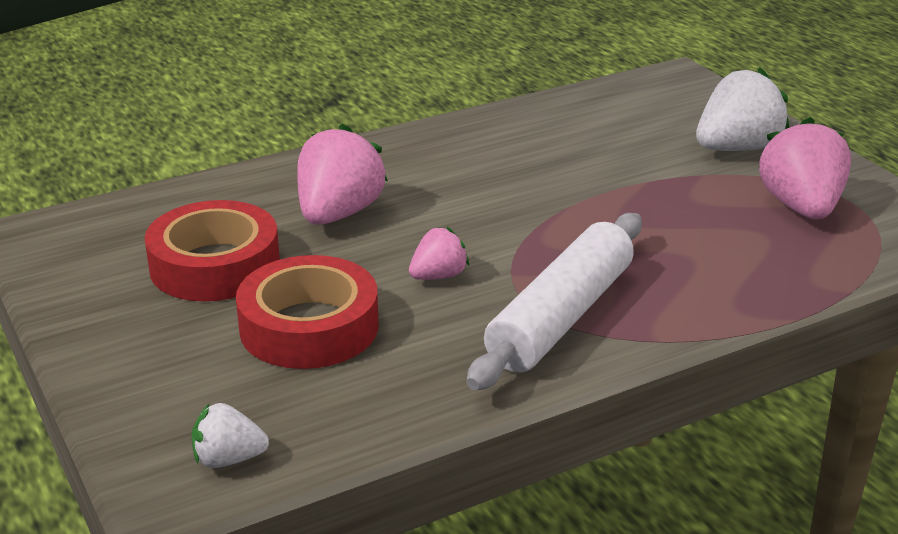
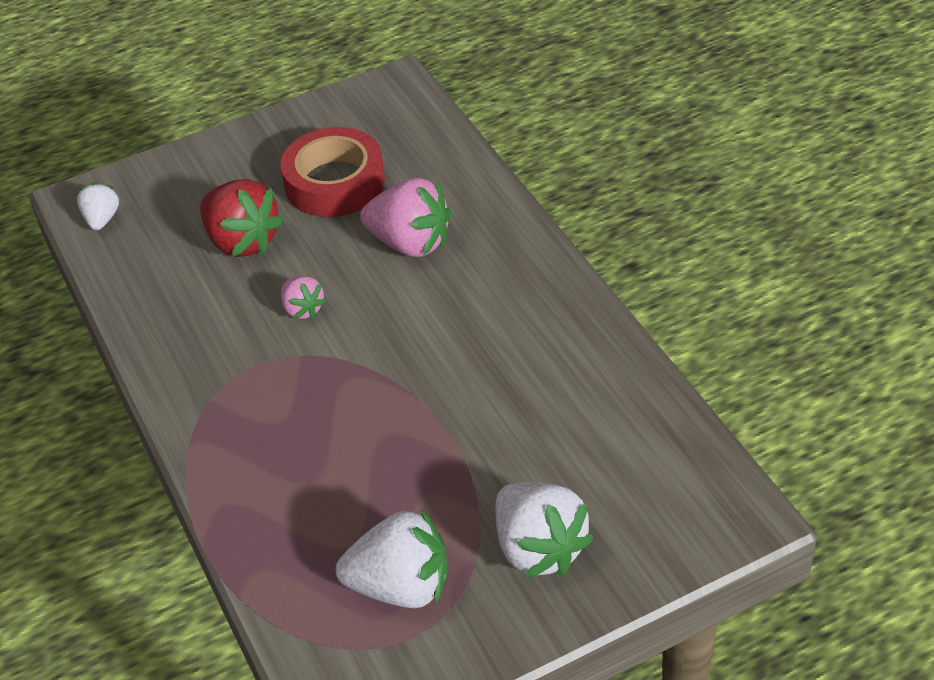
camera: 95 degrees right, 15 degrees up
(309, 327) = (242, 241): red tape -> red strawberry
(561, 317) = (231, 384): white rolling pin -> none
(801, 207) = (401, 586): pink strawberry -> white strawberry

